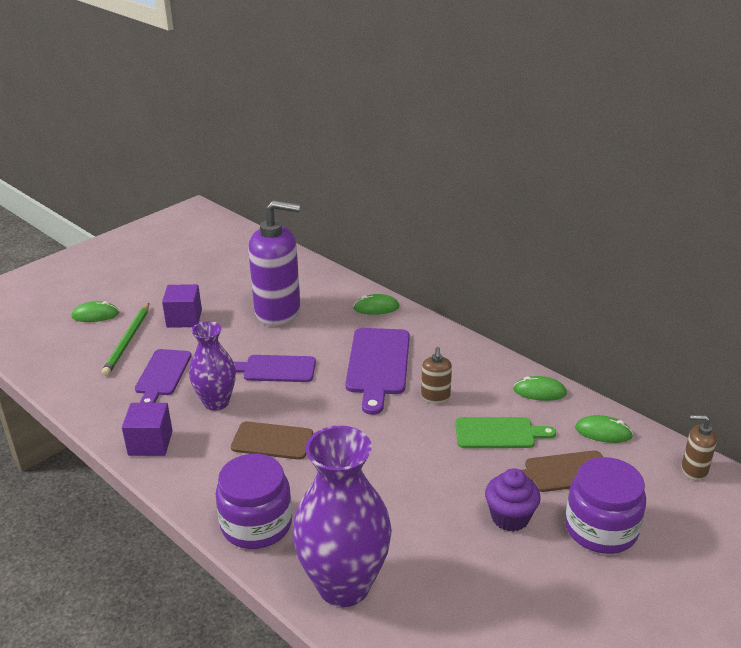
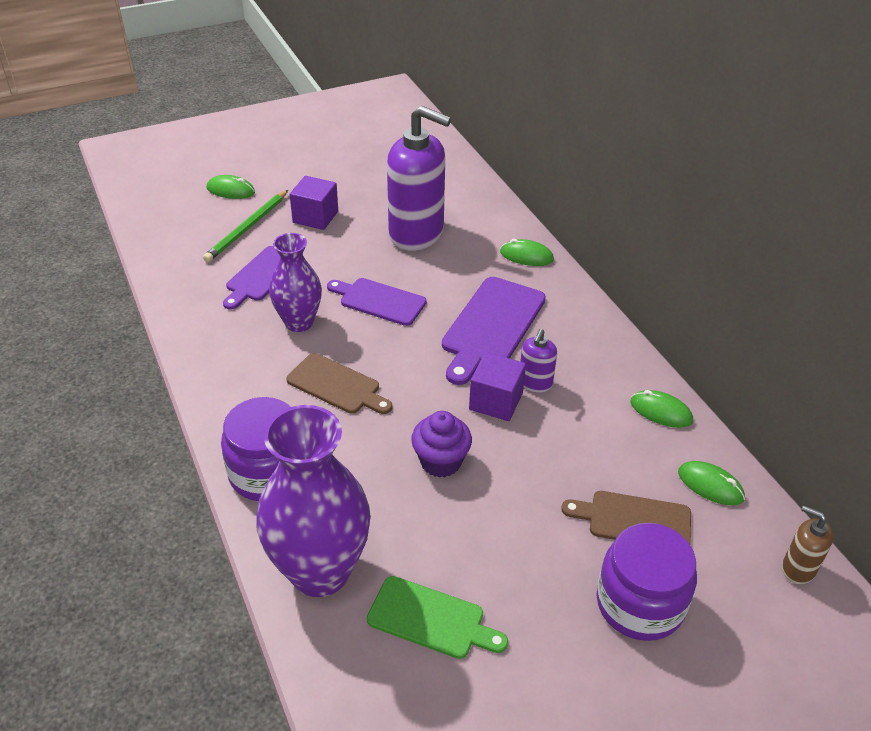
camera: 20 degrees right, 10 degrees up
(150, 443) = (212, 349): purple cube -> purple cube (496, 401)
(435, 397) = (535, 383): brown soap dispenser -> purple soap dispenser
(499, 433) = (584, 449): green cutting board -> green cutting board (431, 619)
(510, 517) = (540, 554): purple cupcake -> purple cupcake (441, 461)

